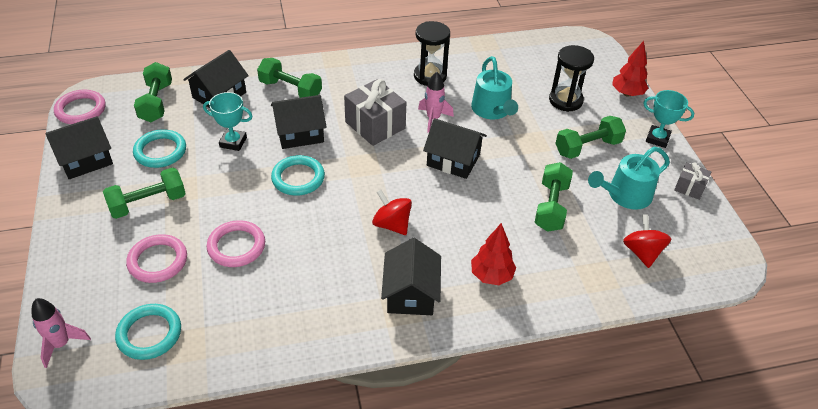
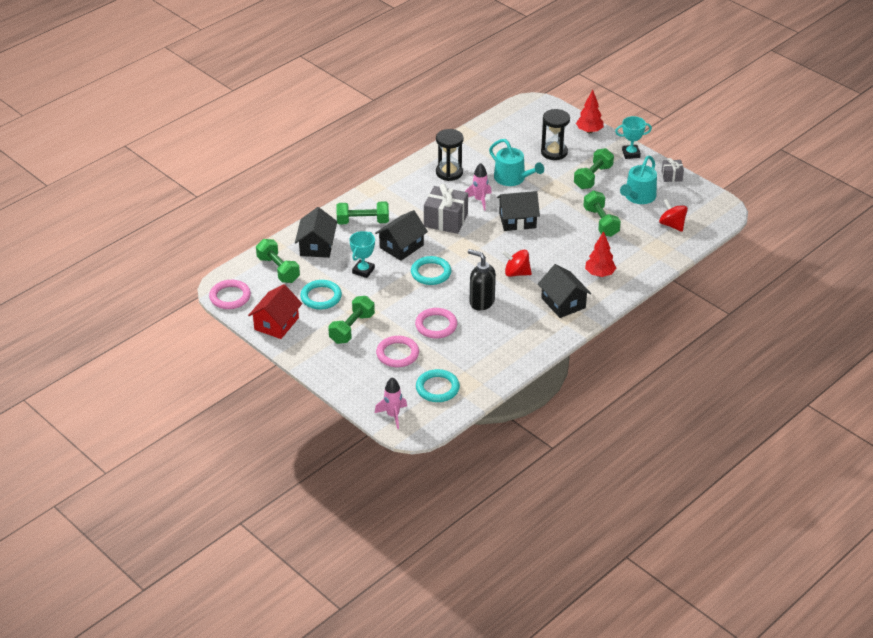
camera: 30 degrees left, 5 degrees down
(85, 160) = (276, 324): black house -> red house
(233, 142) = (363, 271): turquoise trophy -> turquoise trophy turned 45 degrees counterclockwise
(316, 242) = (481, 302): none -> black soap dispenser

